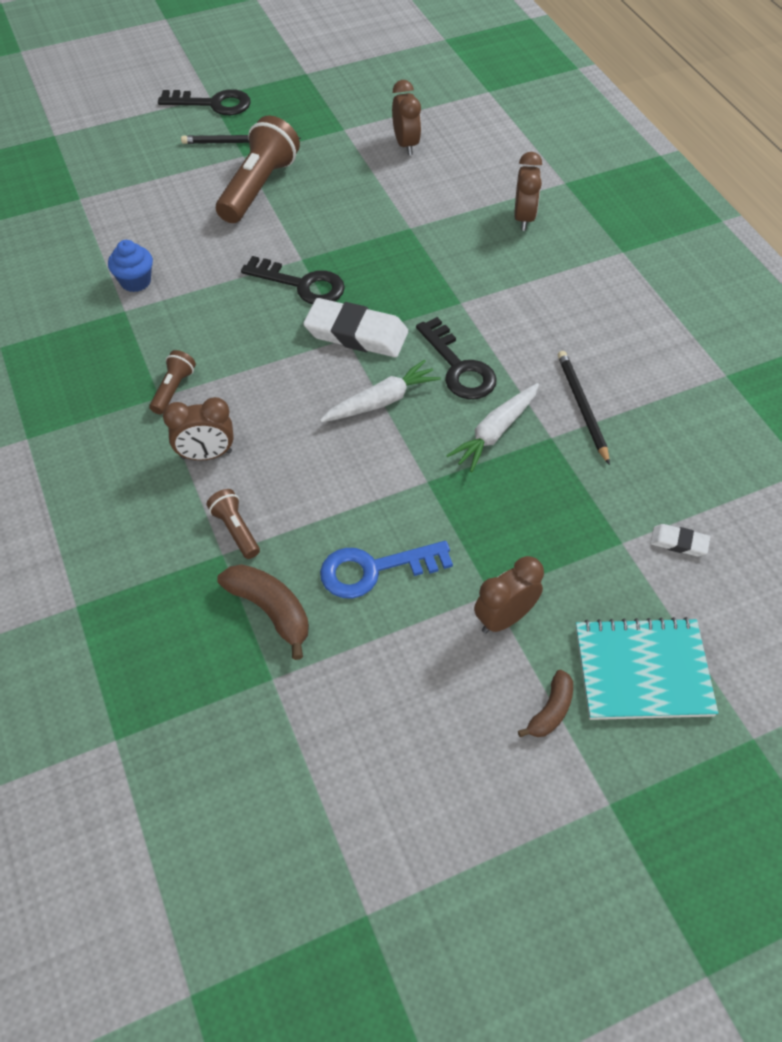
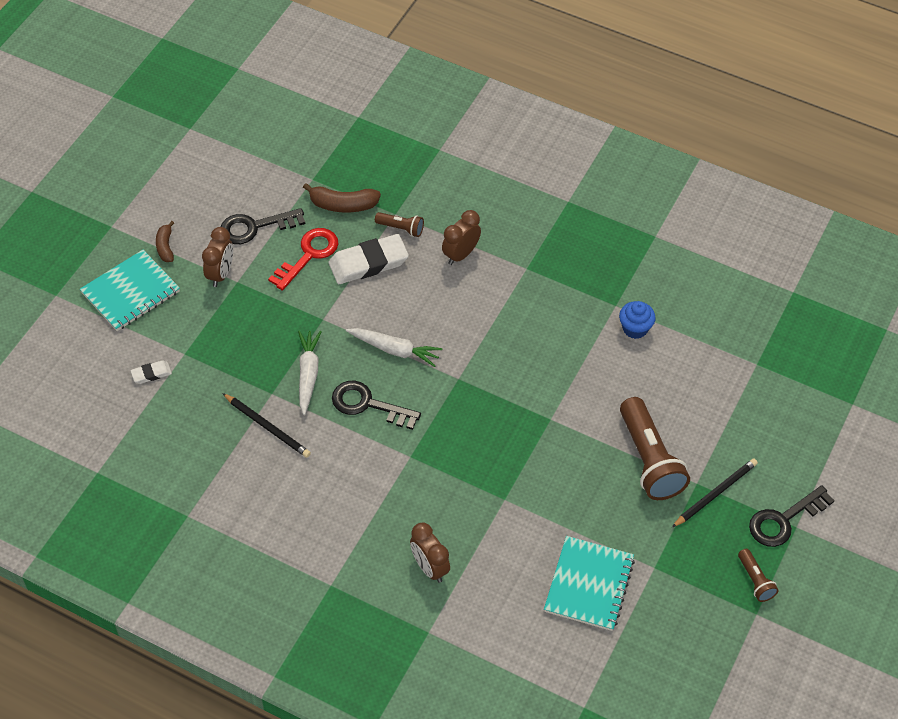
camera: 140 degrees right, 0 degrees up
(173, 389) = (523, 277): brown flashlight -> brown flashlight (755, 580)
(302, 284) = (528, 398): black key -> black key (255, 227)
(356, 333) = (455, 386): white eraser -> white eraser (368, 263)
(374, 570) = (309, 255): blue key -> red key
(381, 401) = (394, 350): white carrot -> white carrot turned 90 degrees counterclockwise
(406, 144) = (589, 585): brown clock -> turquoise notebook

